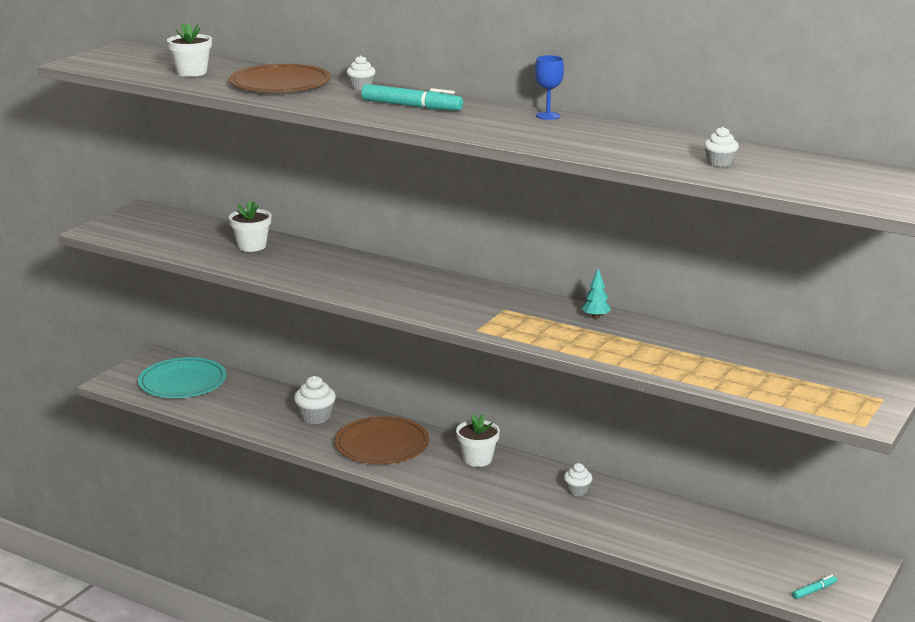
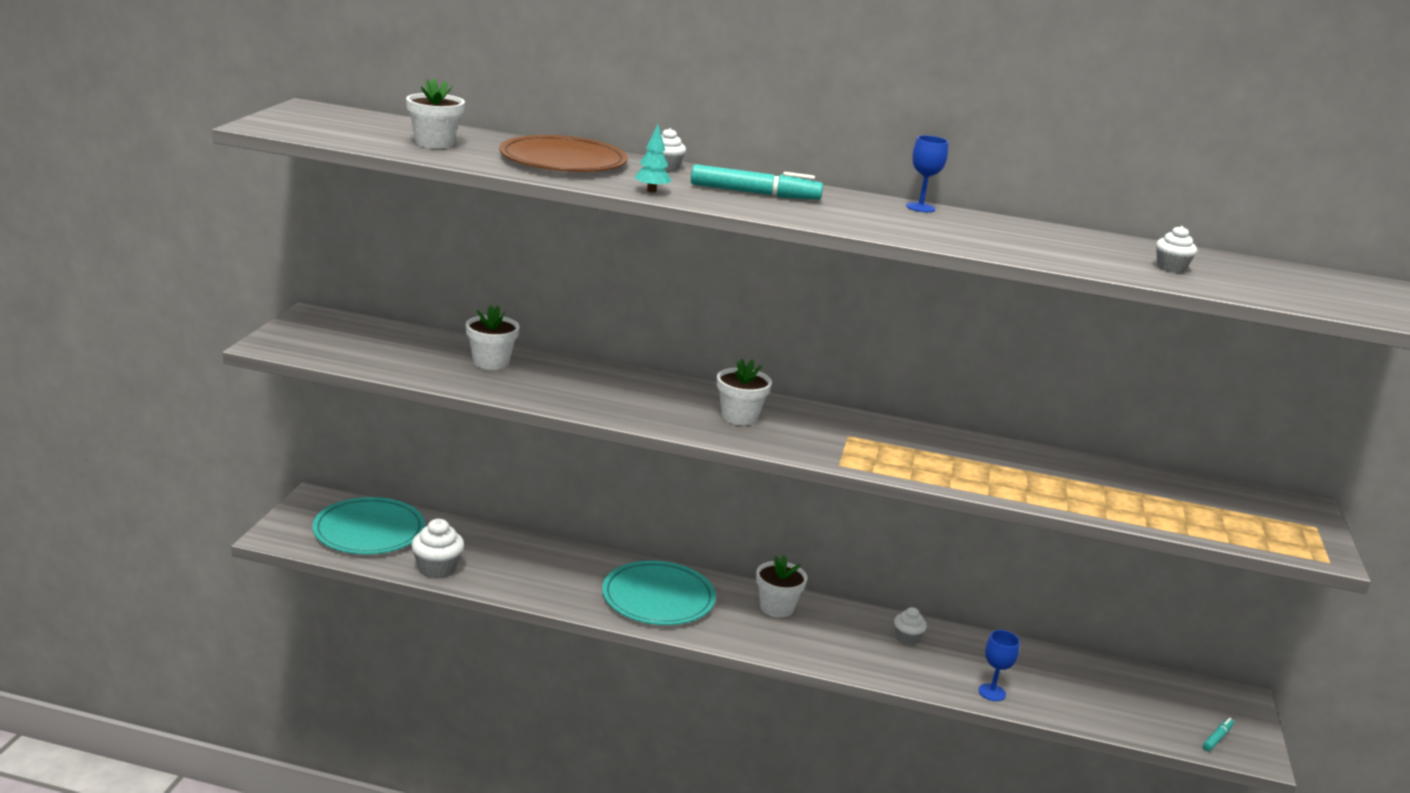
camera: 20 degrees left, 0 degrees up
(315, 417) = (559, 567): white cupcake -> white cupcake (437, 569)
(382, 445) = (658, 598): brown plate -> turquoise plate
(422, 292) = (739, 417): none -> white flower pot
(596, 317) = (954, 442): turquoise tree -> turquoise tree (651, 191)
(625, 537) = (992, 692): none -> blue goblet

